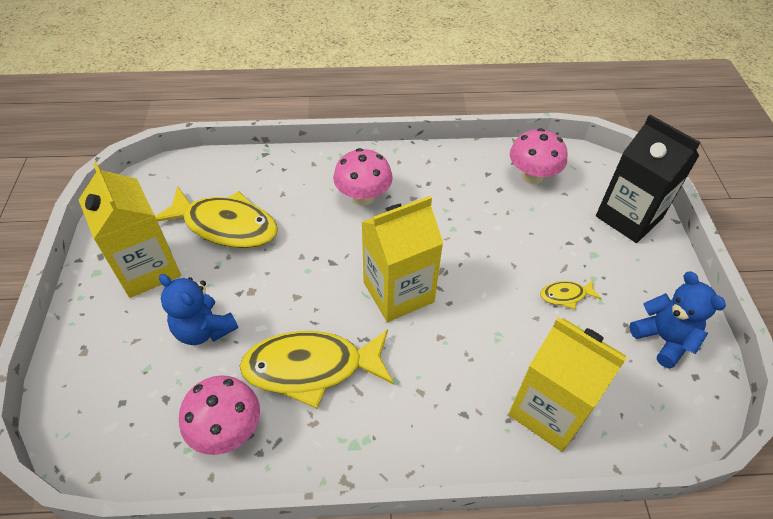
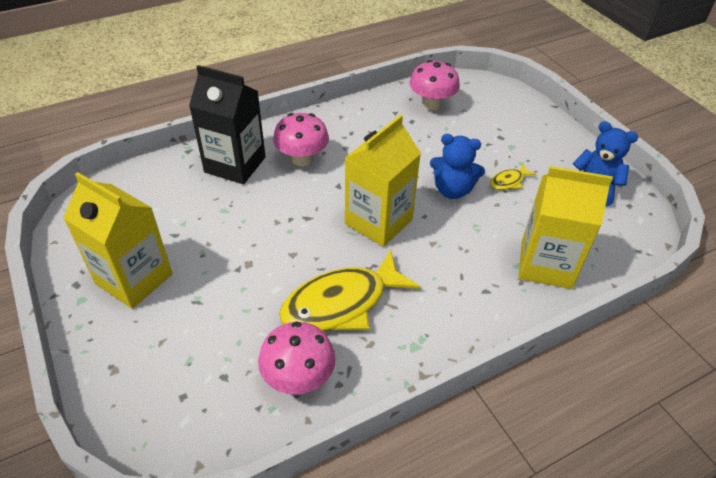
camera: 25 degrees left, 5 degrees down
(204, 329) = (224, 309): blue teddy bear -> blue teddy bear (452, 190)
(225, 226) = (189, 219): yellow fish -> none
(628, 217) = (520, 113): black carton -> black carton (235, 165)

